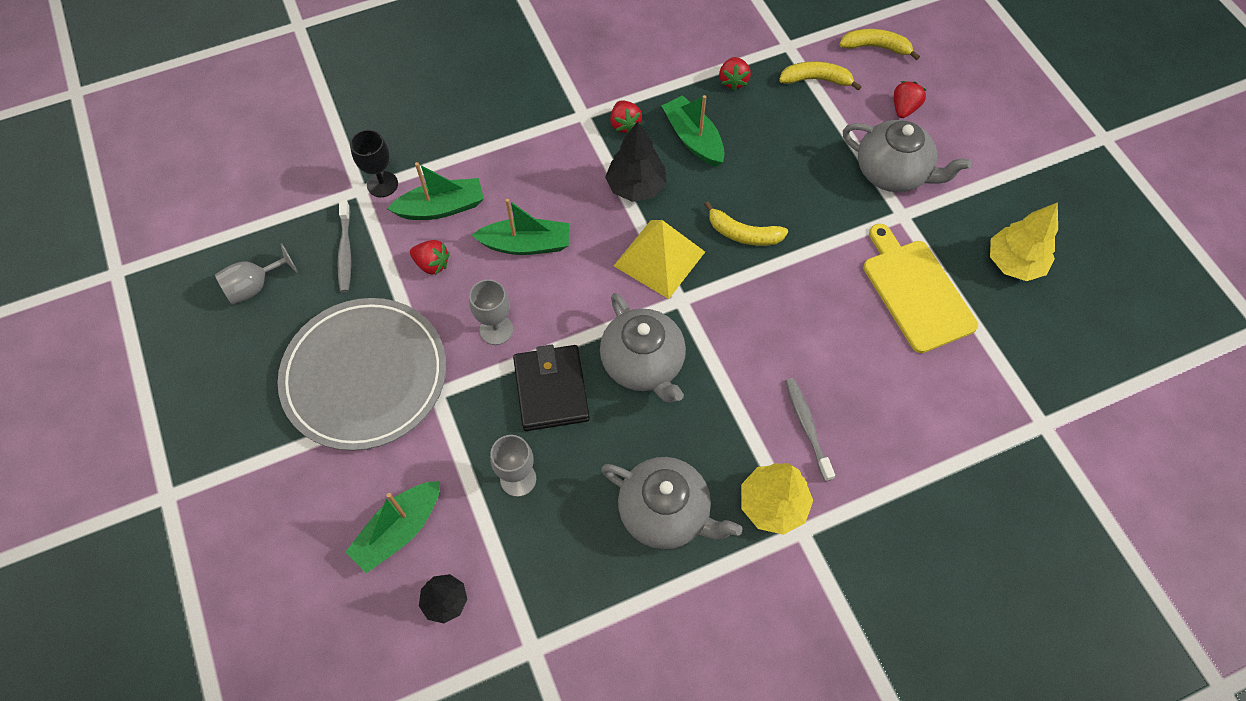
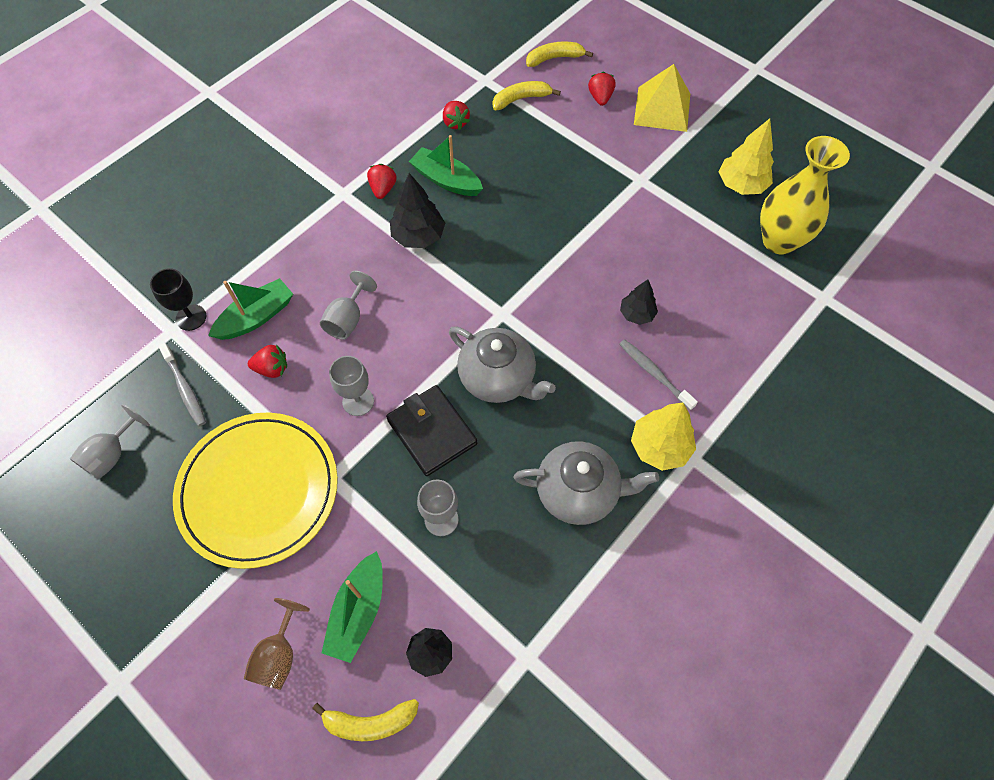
camera: 25 degrees left, 0 degrees up
(310, 537) = (279, 655): none -> brown goblet
(365, 376) = (259, 490): grey plate -> yellow plate
(526, 244) = (348, 319): green boat -> grey goblet
(624, 124) = (383, 189): red strawberry -> red strawberry turned 135 degrees counterclockwise
(659, 258) = (467, 287): yellow pyramid -> yellow pyramid (662, 109)
(743, 234) = (525, 241): yellow banana -> yellow banana (370, 722)
(821, 357) = (637, 314): none -> black tree
(892, 173) = (617, 150): grey teapot -> none
(915, 291) = (681, 235): yellow cutting board -> none
(1024, 341) = (779, 241): none -> yellow vase

